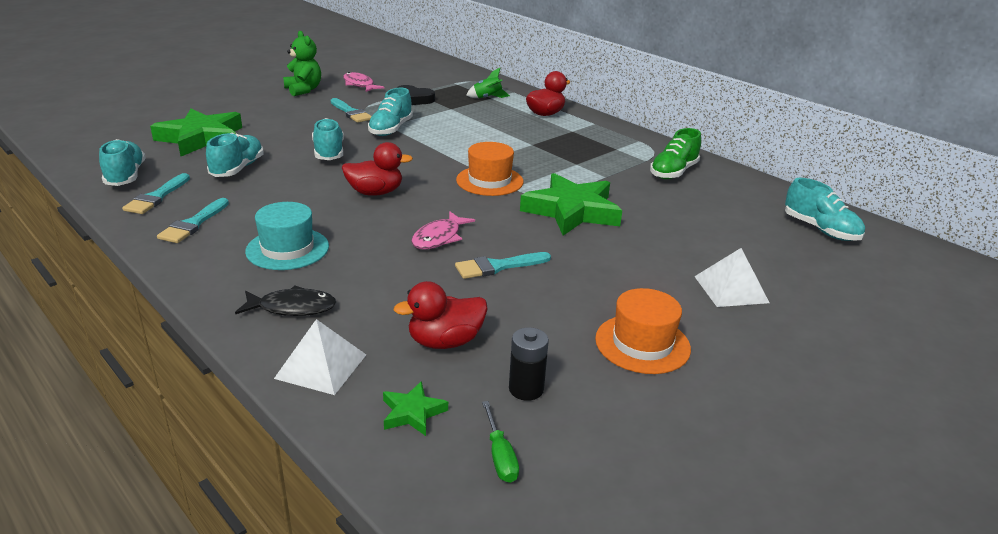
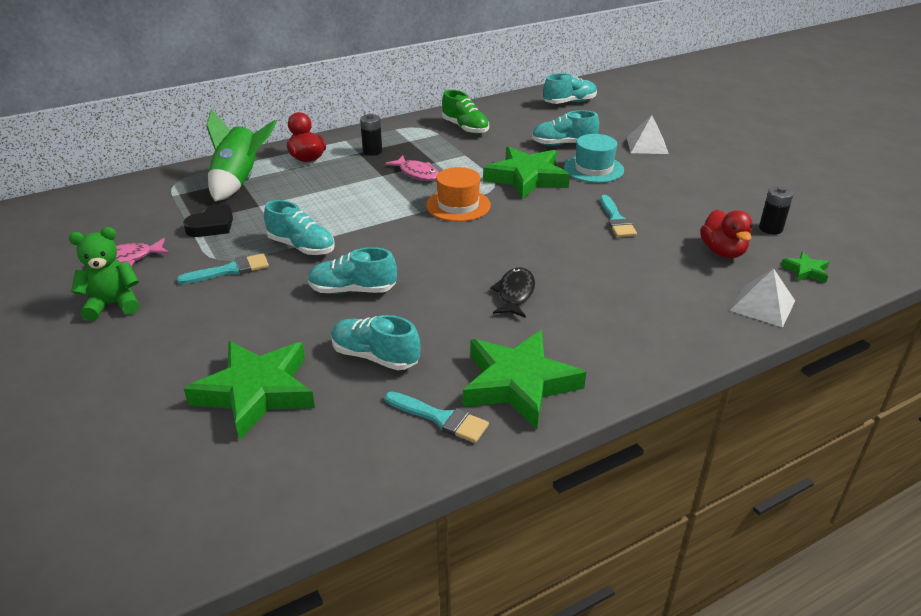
camera: 75 degrees left, 5 degrees up
(125, 176) = (365, 454): turquoise shoe -> turquoise shoe (563, 144)
(193, 224) = (518, 383): turquoise brush -> green star
(287, 249) = (580, 320): turquoise hat -> turquoise hat (593, 169)
(292, 308) = (683, 318): black fish -> black fish (515, 293)
(375, 192) = (467, 266): red duck -> none
(439, 238) = (566, 240): pink fish -> pink fish (417, 173)
(487, 98) = (239, 182): green rocket -> green rocket, size x1.98
(500, 456) = (837, 245): green screwdriver -> none
(579, 136) = (372, 151): none -> black battery
(642, 344) = (714, 184): orange hat -> none

